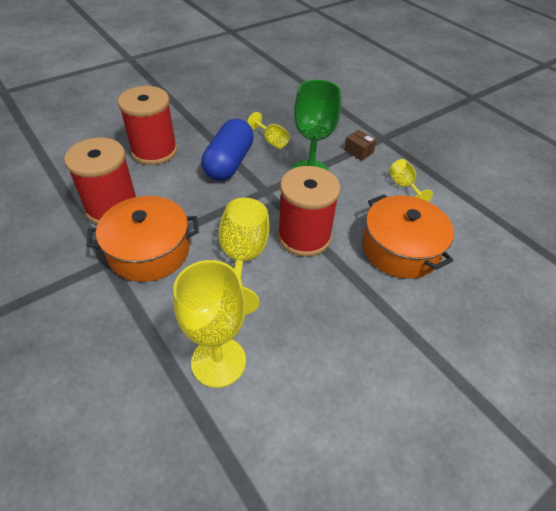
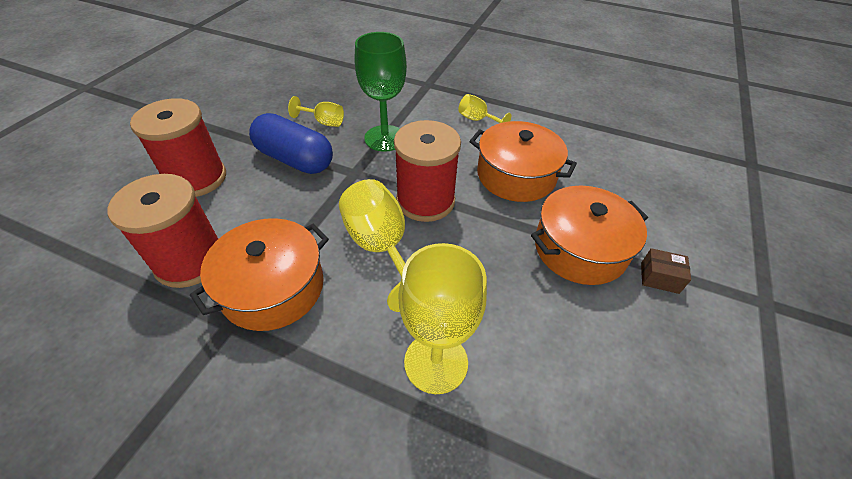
camera: 30 degrees left, 0 degrees up
(229, 163) = (295, 159): blue capsule -> blue capsule turned 45 degrees counterclockwise
(358, 151) = (415, 103): brown box -> brown box (659, 277)
(408, 337) = (580, 249): none -> orange pot

